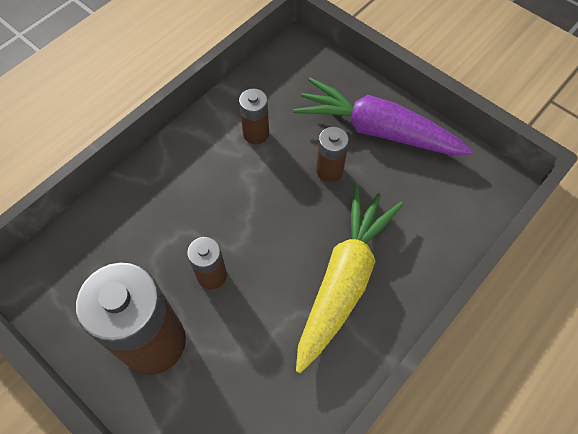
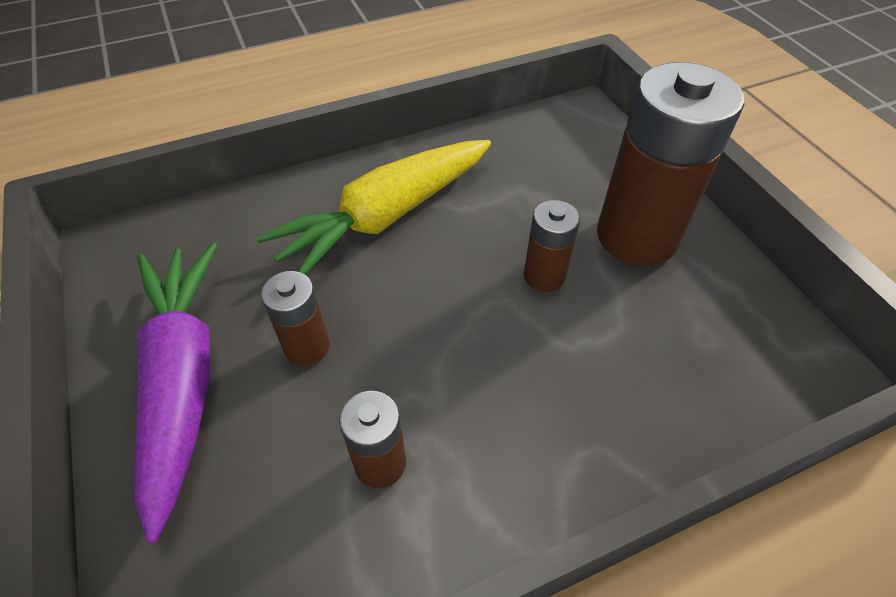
camera: 155 degrees left, 10 degrees down
(378, 130) = (184, 380): purple carrot -> purple carrot turned 150 degrees counterclockwise

